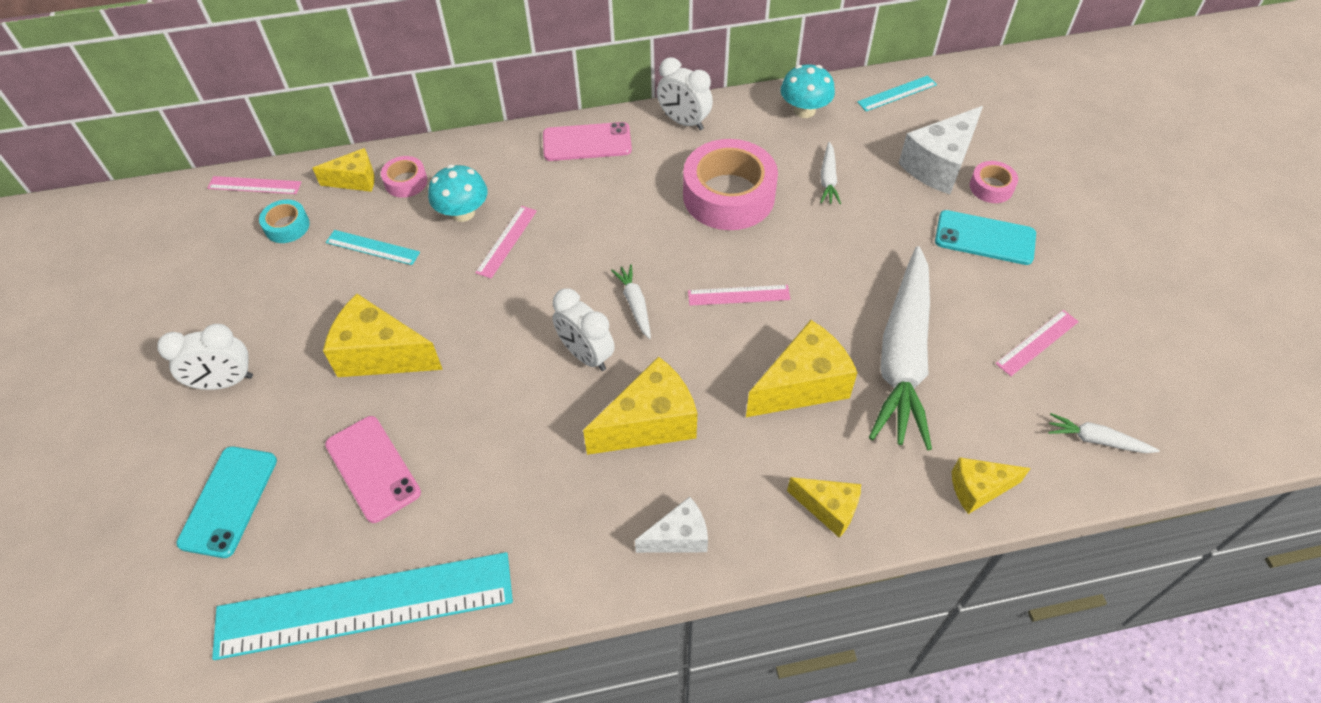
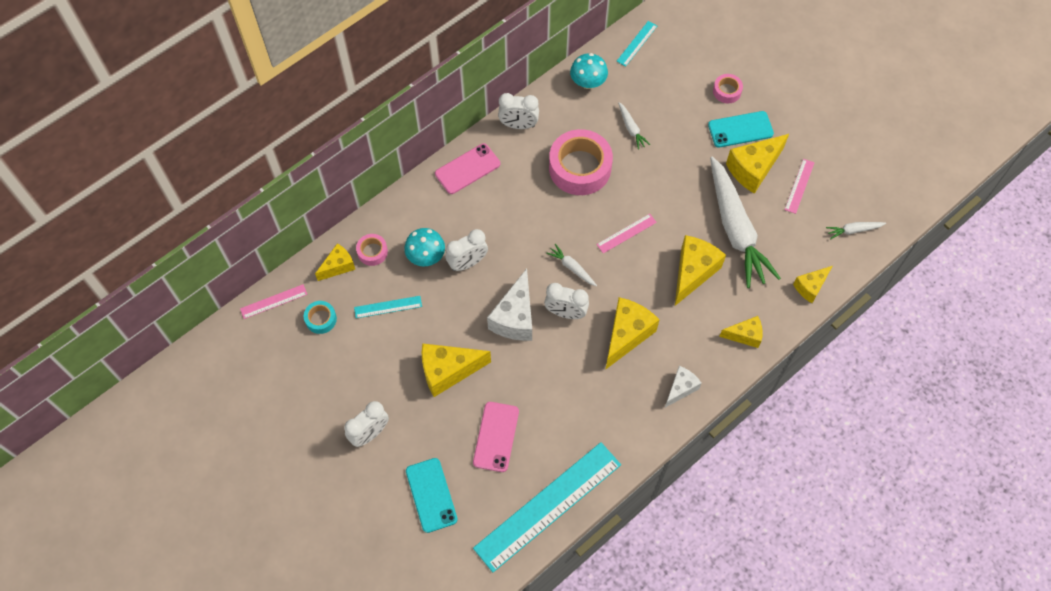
camera: 30 degrees left, 10 degrees up
(373, 468) = (496, 436): pink phone -> pink phone turned 75 degrees clockwise
(506, 241) = (467, 263): pink ruler -> white clock
(939, 165) = (689, 88): white cheese -> white cheese (515, 317)
(976, 293) = (753, 169): none -> yellow cheese

